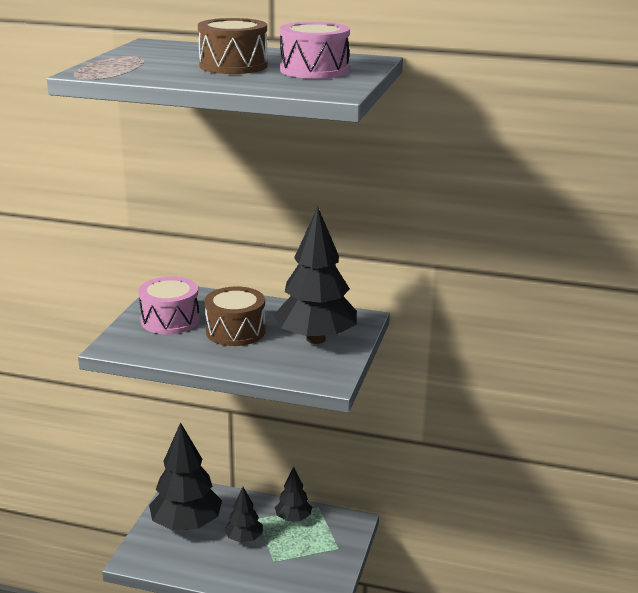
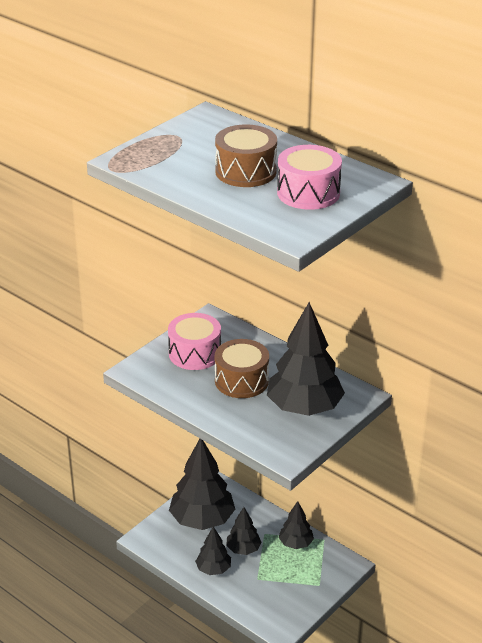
camera: 25 degrees right, 10 degrees up
(223, 566) = (213, 569): none -> black tree

